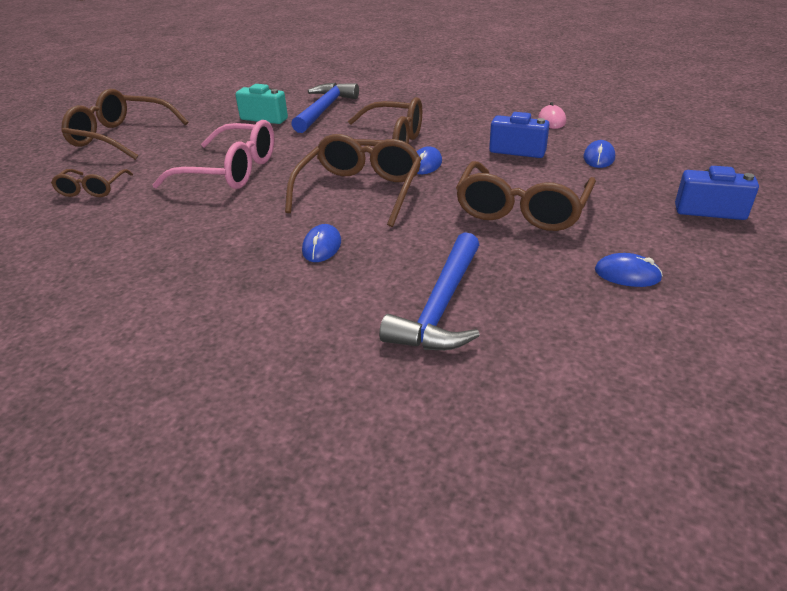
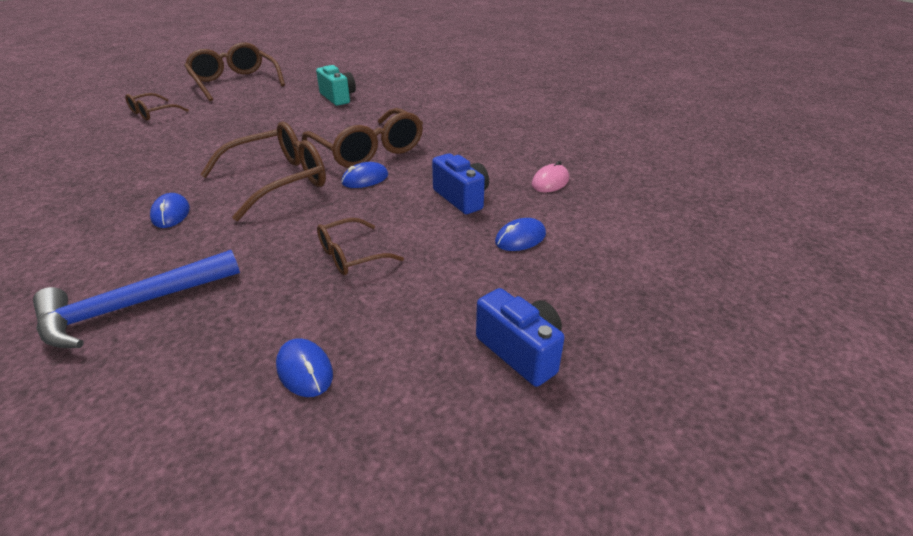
camera: 35 degrees right, 0 degrees up
(231, 171) = (239, 131): pink glasses -> none
(322, 246) = (171, 214): blue mouse -> blue mouse turned 60 degrees counterclockwise
(324, 110) = (387, 104): blue hammer -> none
(521, 210) = (351, 256): brown glasses -> brown glasses, size x0.55

